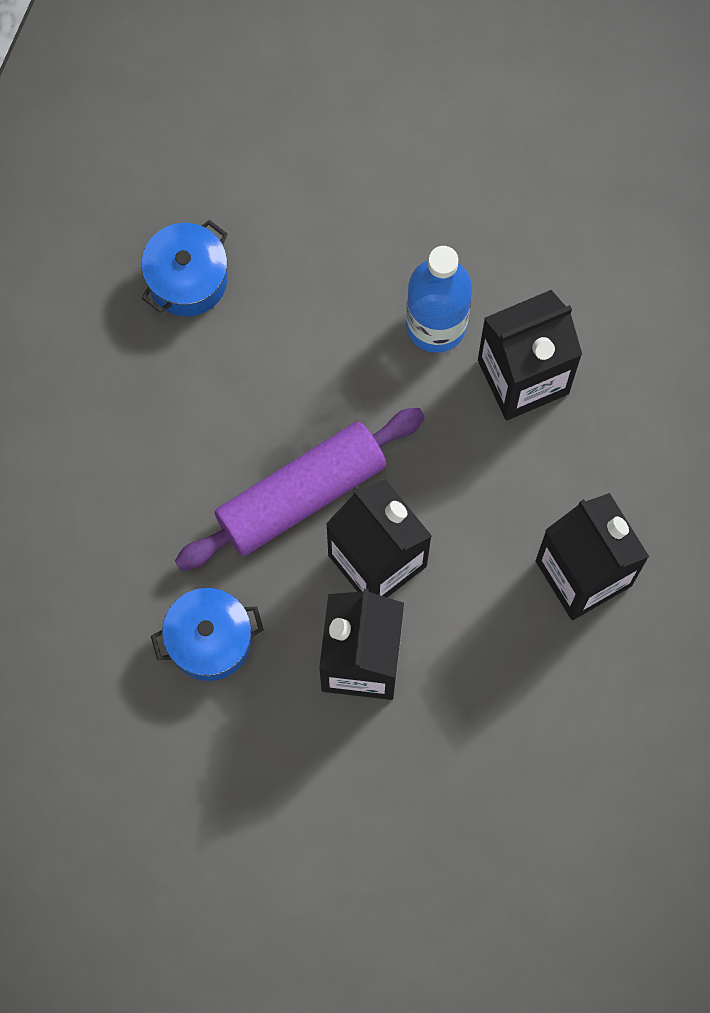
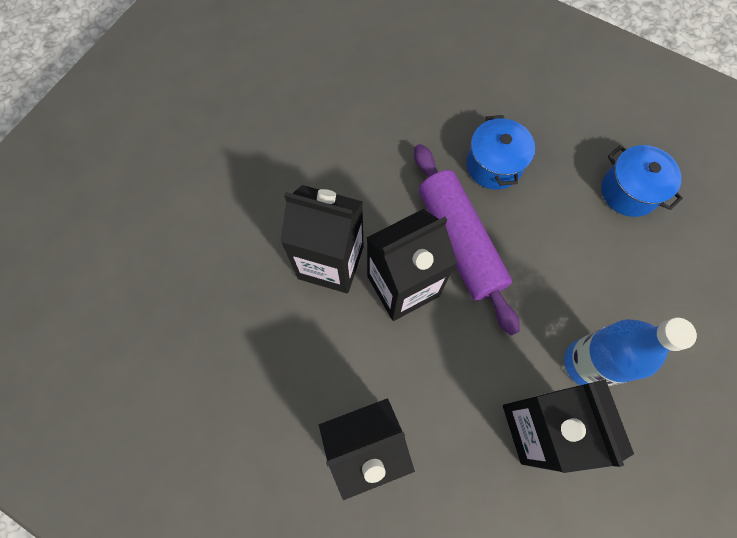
camera: 100 degrees right, 5 degrees down
(209, 640) = (365, 168): blue pot -> blue pot (494, 165)

